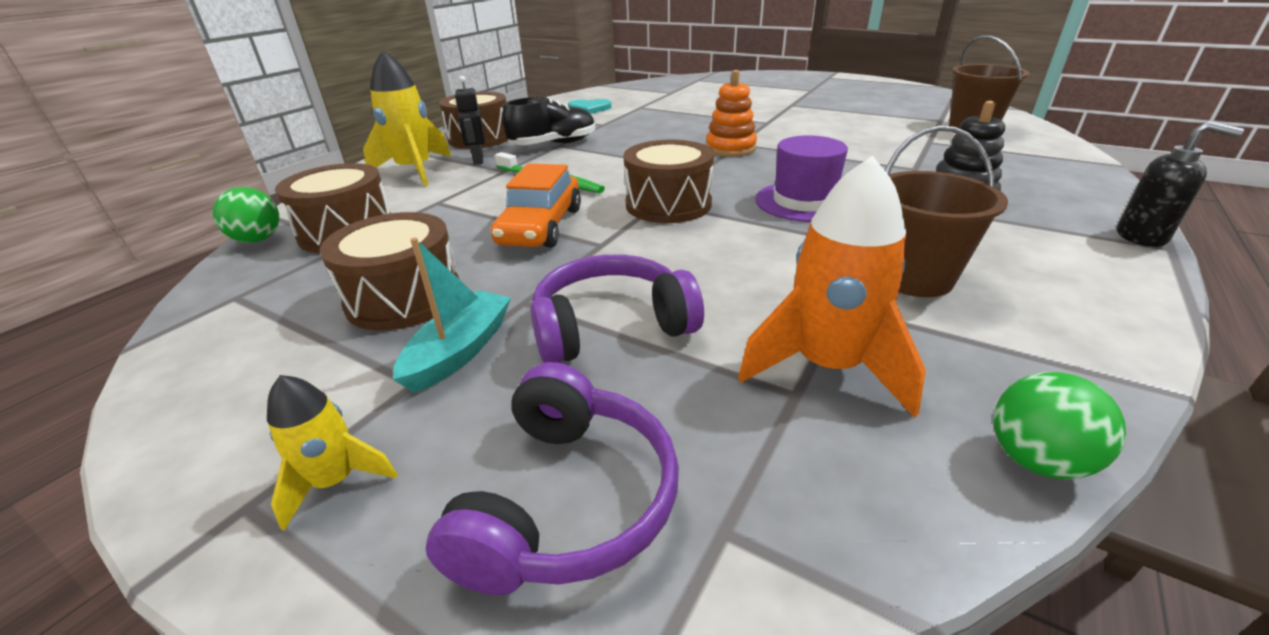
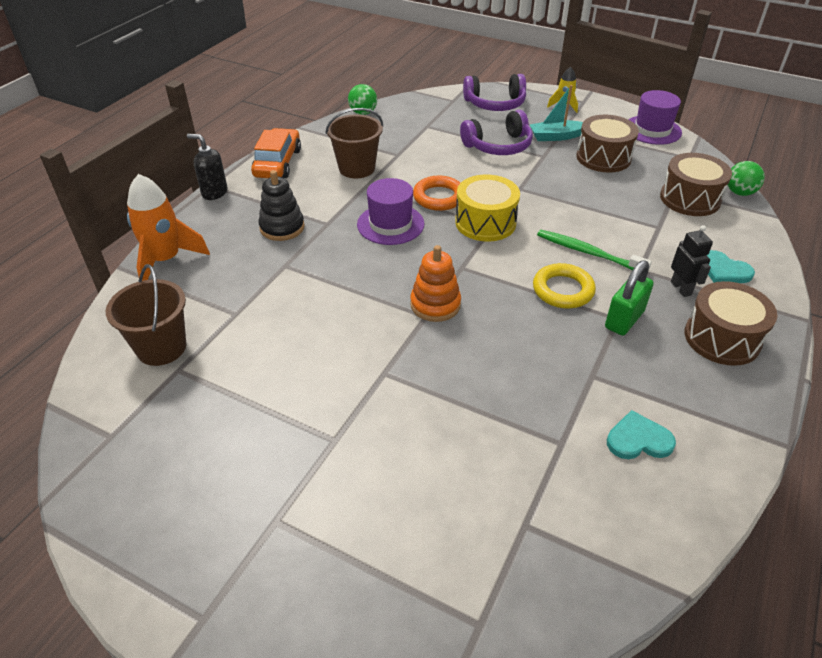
camera: 175 degrees right, 10 degrees up
(204, 369) = (652, 130): none -> purple hat
(415, 171) = (724, 270): yellow rocket -> turquoise heart
(460, 351) = (556, 136): turquoise boat -> turquoise boat turned 60 degrees clockwise
(541, 226) = (564, 202): orange car -> orange car (277, 163)
(553, 144) = (624, 319): black shoe -> green padlock
(567, 500) = (495, 104): purple headphones -> purple headphones turned 105 degrees counterclockwise
(598, 157) = (563, 290): none -> yellow ring
(668, 204) = (485, 222): brown drum -> yellow drum
(738, 232) = (439, 197): none -> orange ring
(827, 367) = (413, 133): orange rocket -> orange rocket (166, 260)

